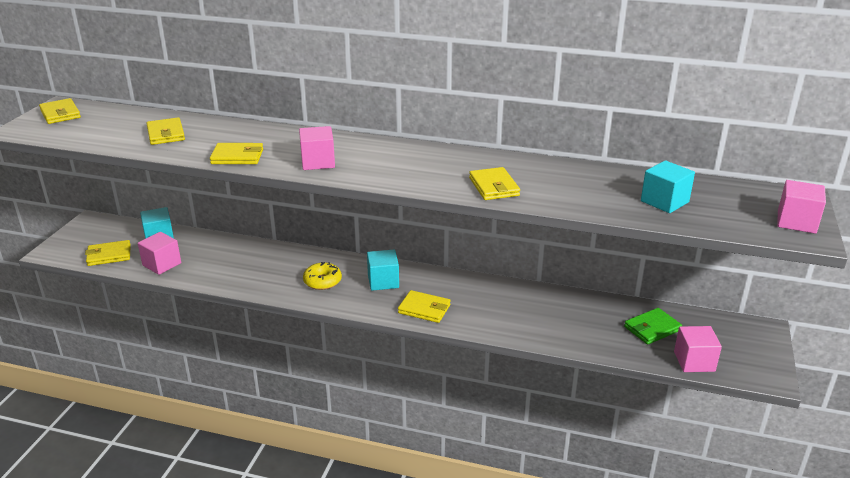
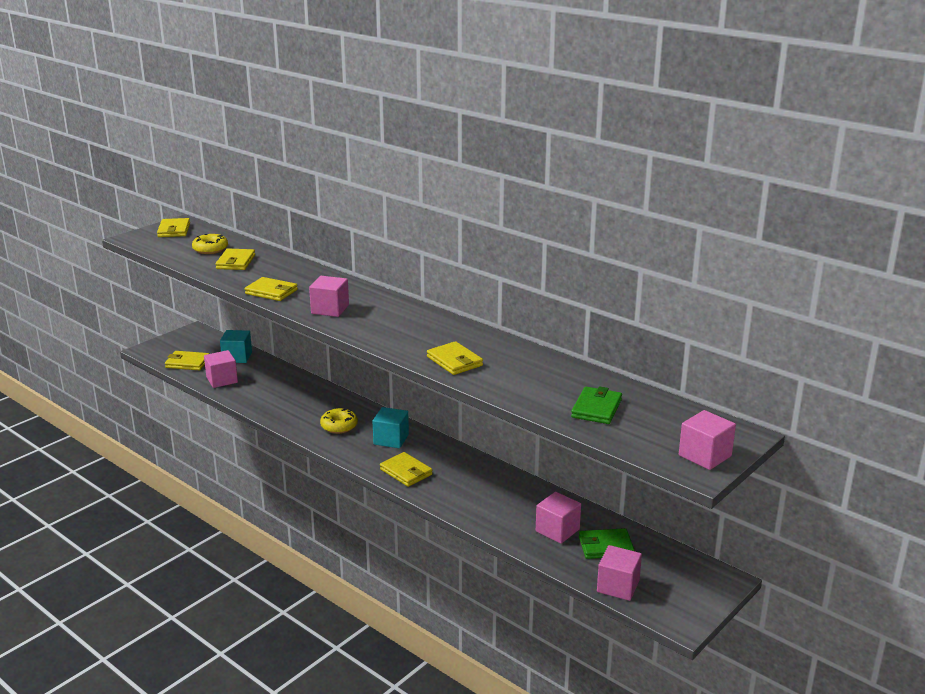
camera: 25 degrees right, 5 degrees down
(123, 126) = (210, 249): none -> yellow donut
(494, 187) = (454, 361): yellow wallet -> yellow wallet turned 45 degrees counterclockwise
(601, 326) = (557, 530): none -> pink cube
(664, 201) = (596, 408): turquoise cube -> green wallet

